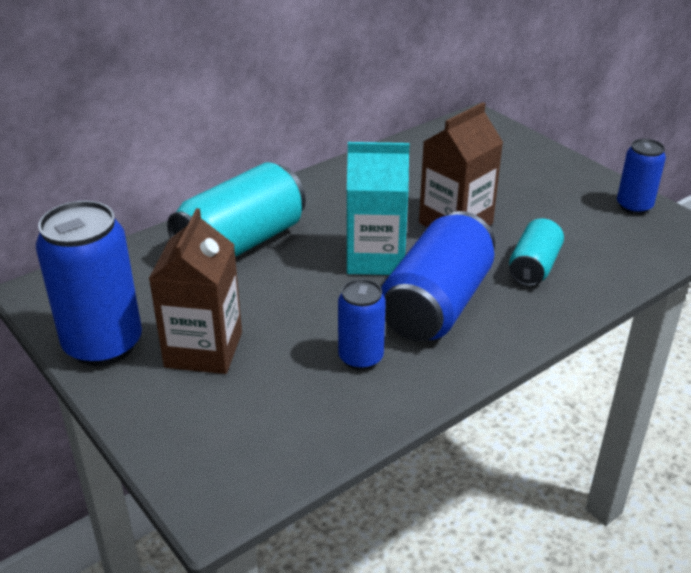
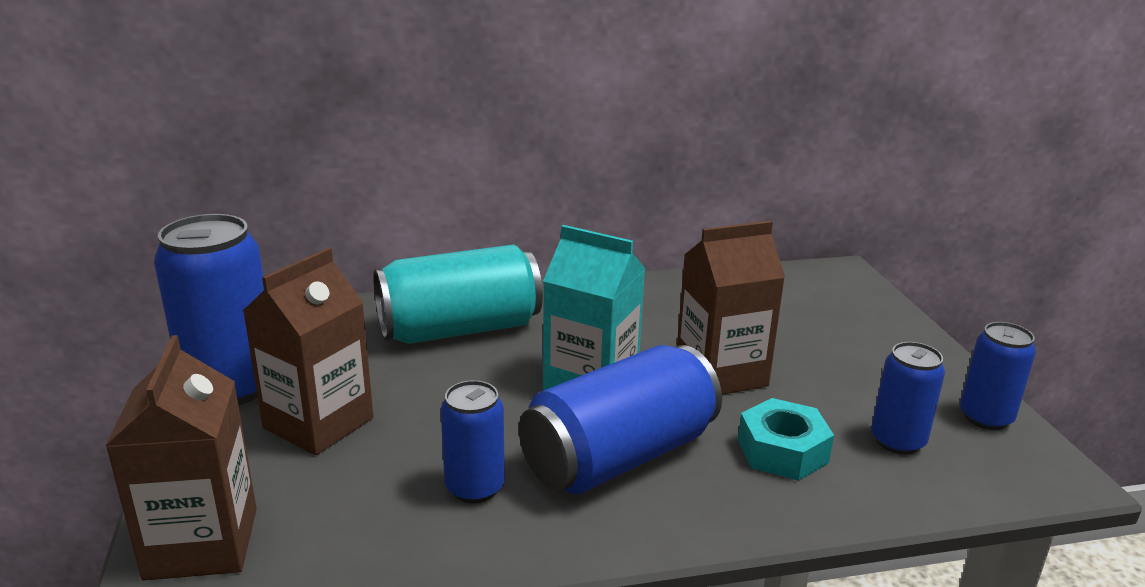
camera: 25 degrees right, 10 degrees down
(206, 463) = (202, 543): none -> brown carton
(534, 267) = (782, 451): turquoise can -> turquoise nut
(595, 238) = (897, 441): none -> blue can

